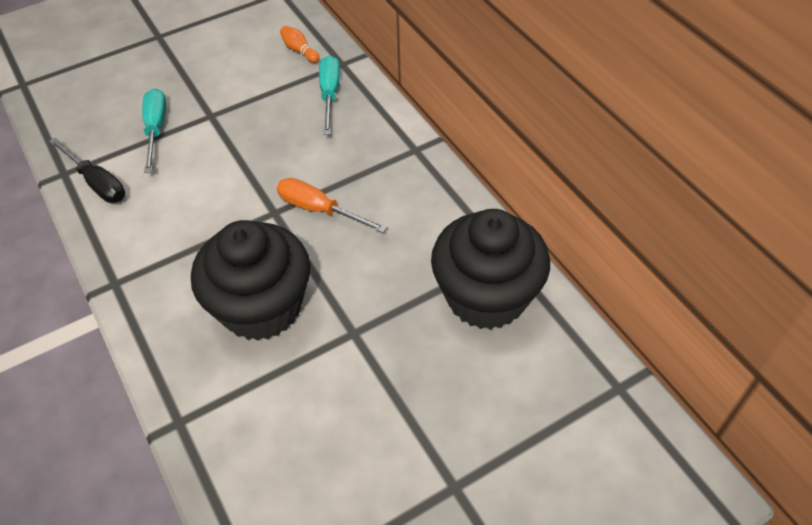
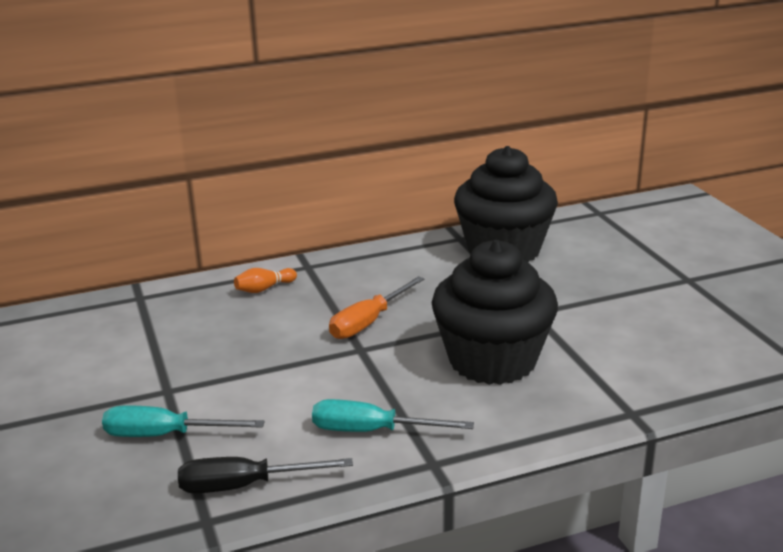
camera: 80 degrees left, 25 degrees down
(97, 183) = (245, 486): black screwdriver -> black screwdriver turned 150 degrees counterclockwise
(299, 50) = (91, 323): orange bowling pin -> orange bowling pin (264, 289)
(330, 94) = (189, 307): turquoise screwdriver -> turquoise screwdriver (372, 431)

